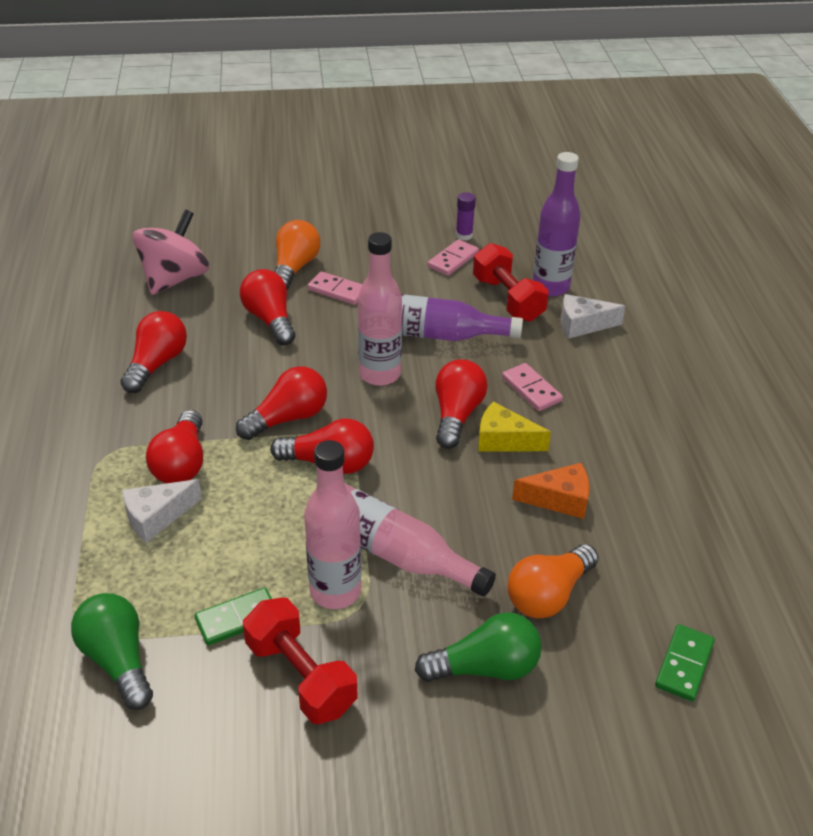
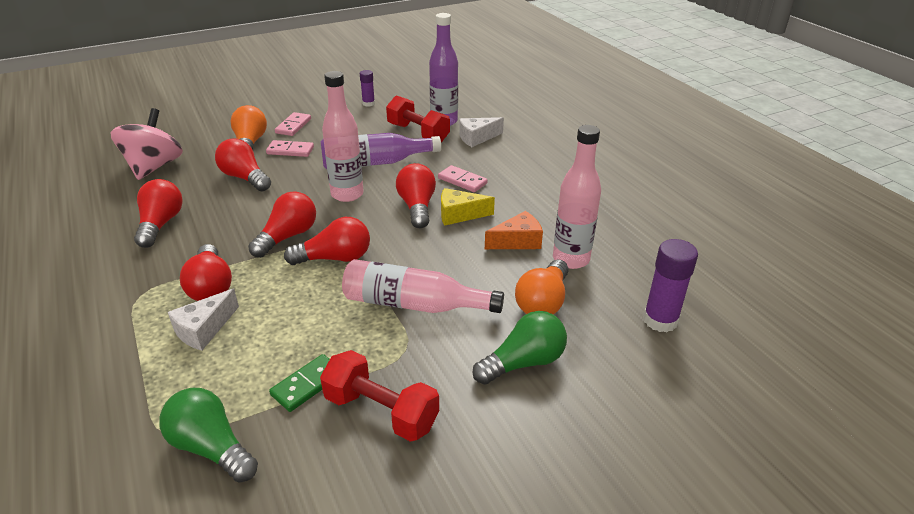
camera: 20 degrees left, 5 degrees down
(335, 591) = (381, 343): pink bottle -> pink bottle (571, 259)
(453, 260) = (367, 118): pink domino -> pink domino (293, 126)
(684, 664) = (660, 320): green domino -> purple glue stick

